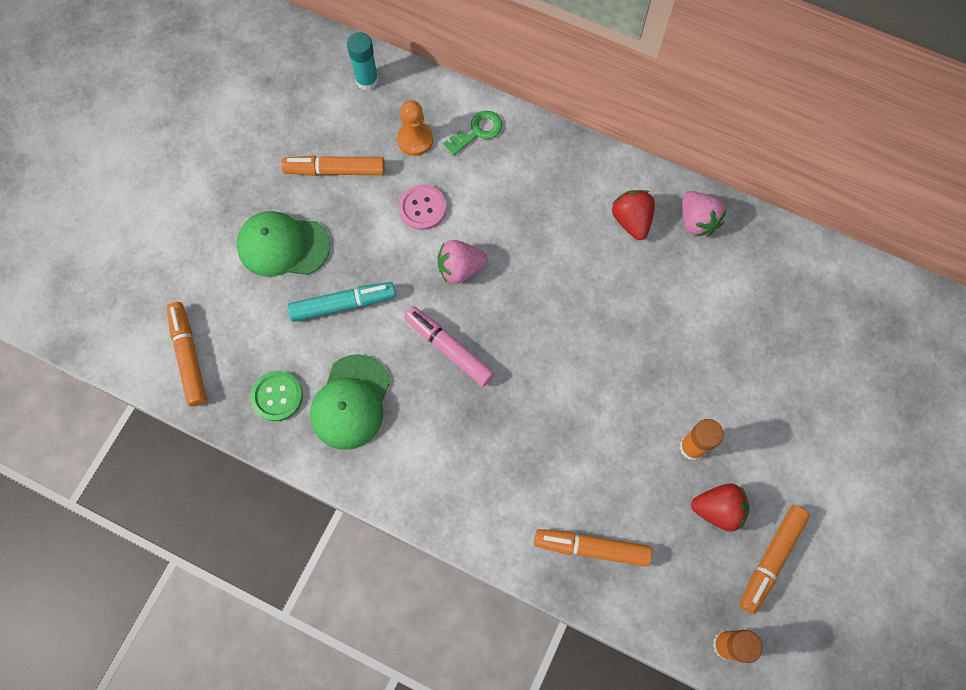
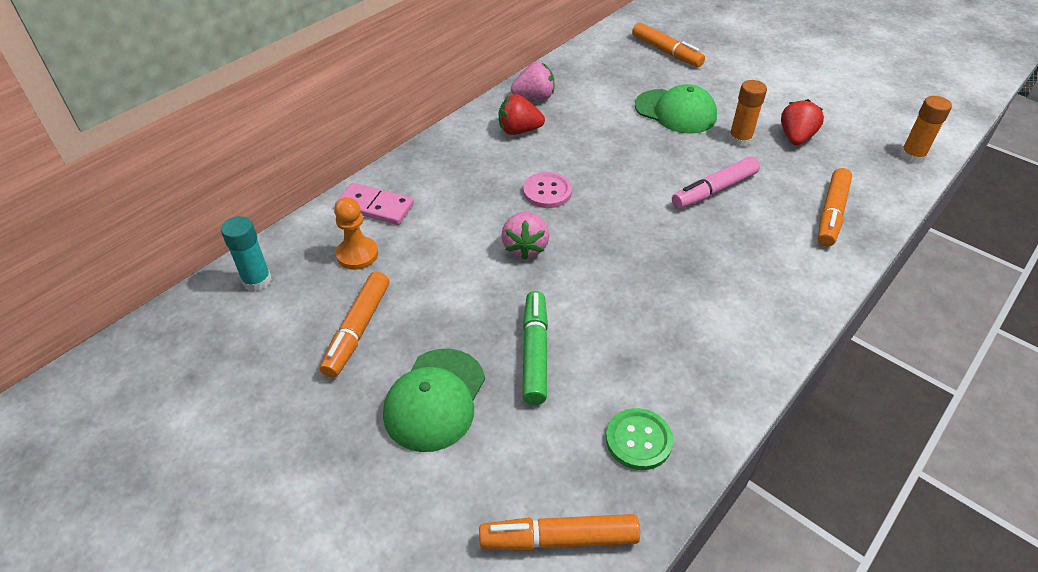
camera: 75 degrees left, 25 degrees down
(343, 304) = (534, 352): turquoise marker -> green marker
(351, 402) = (659, 366): green cap -> green cap (675, 111)
(422, 208) = (443, 263): pink button -> pink button (547, 191)
(449, 349) = (613, 272): pink marker -> pink marker (714, 190)
(477, 131) = (375, 207): green key -> pink domino
(771, 559) = (838, 121): orange marker -> orange marker (666, 52)

